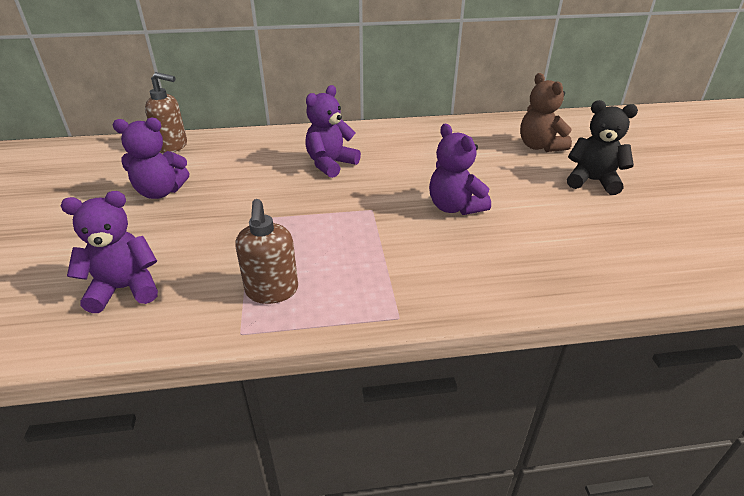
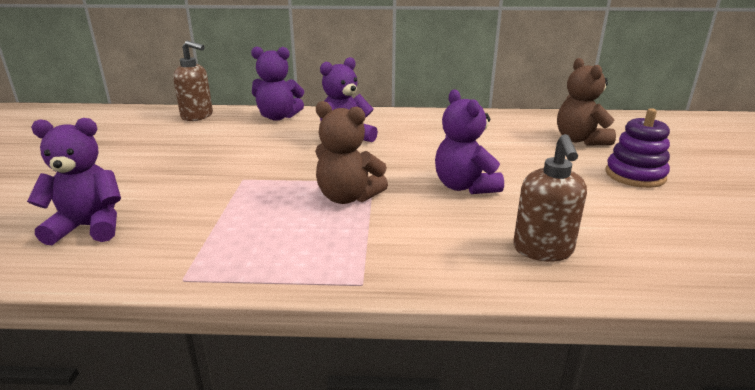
camera: 10 degrees right, 10 degrees down
(160, 192) = (167, 151): purple teddy bear -> purple teddy bear (278, 117)
(272, 291) = (234, 244): brown soap dispenser -> brown soap dispenser (543, 250)
(356, 229) = (347, 197): none -> brown teddy bear
(592, 181) = (635, 175): black teddy bear -> purple stacking toy

